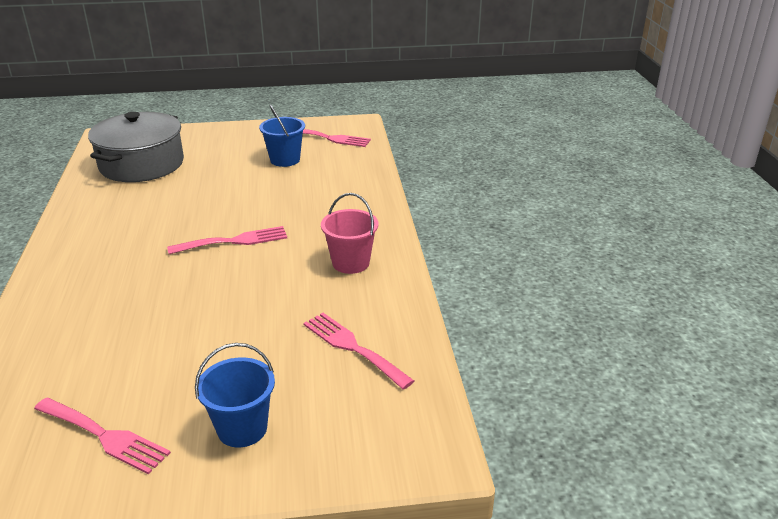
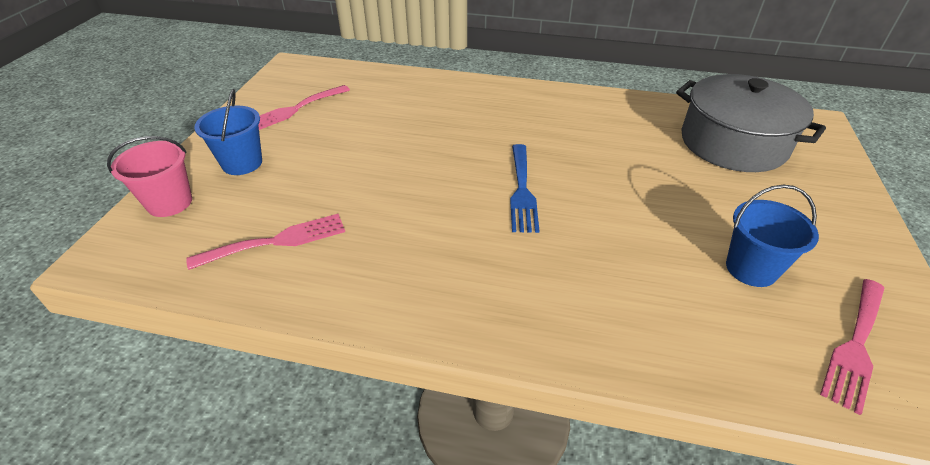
camera: 110 degrees right, 10 degrees up
(234, 241) = (522, 191): pink fork -> blue fork
(350, 263) = (427, 276): pink bucket -> pink bucket (169, 203)

